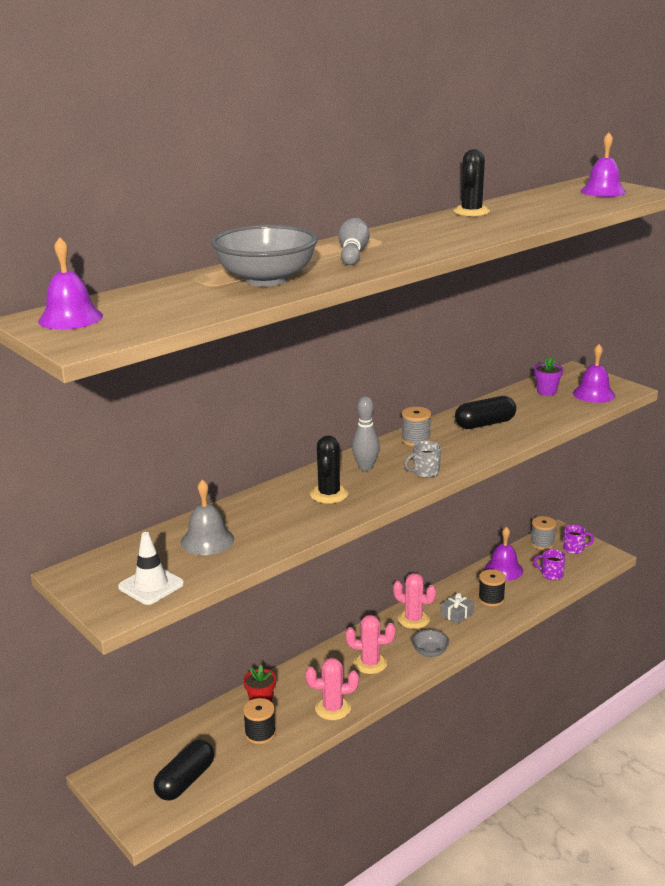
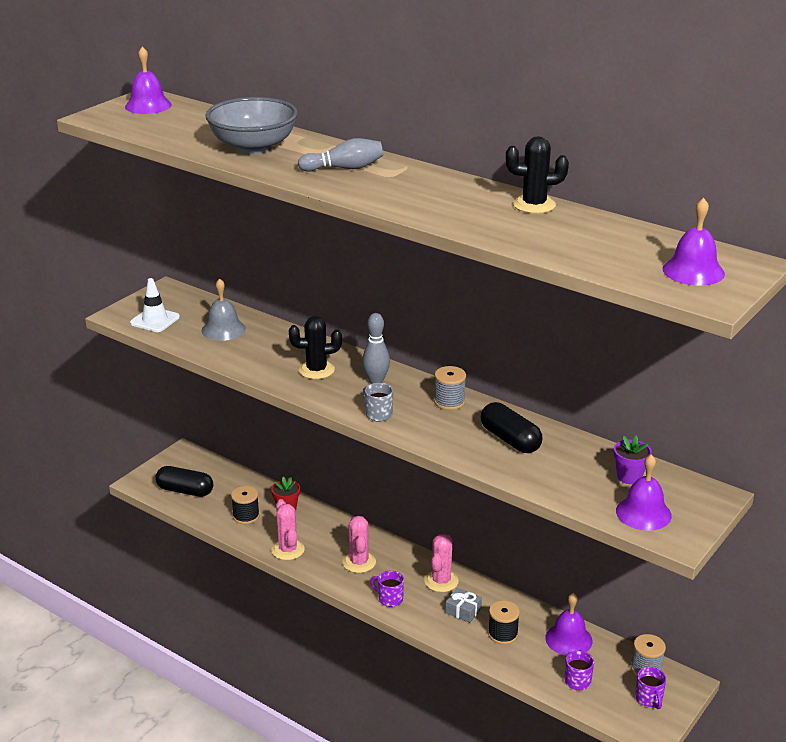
camera: 75 degrees right, 5 degrees up
(430, 652) = (389, 599): grey bowl -> purple mug

